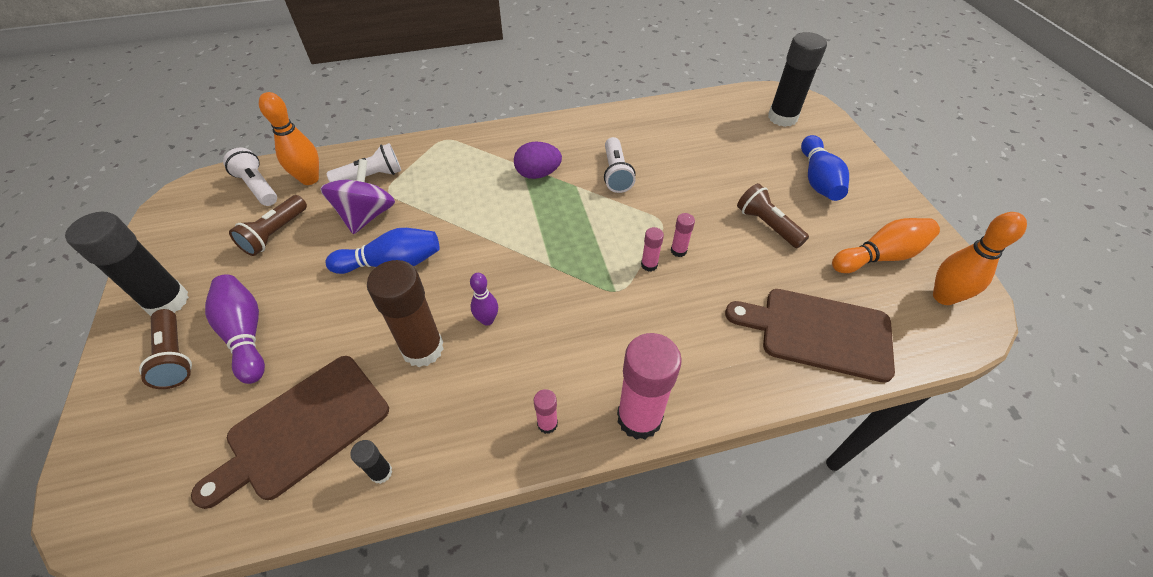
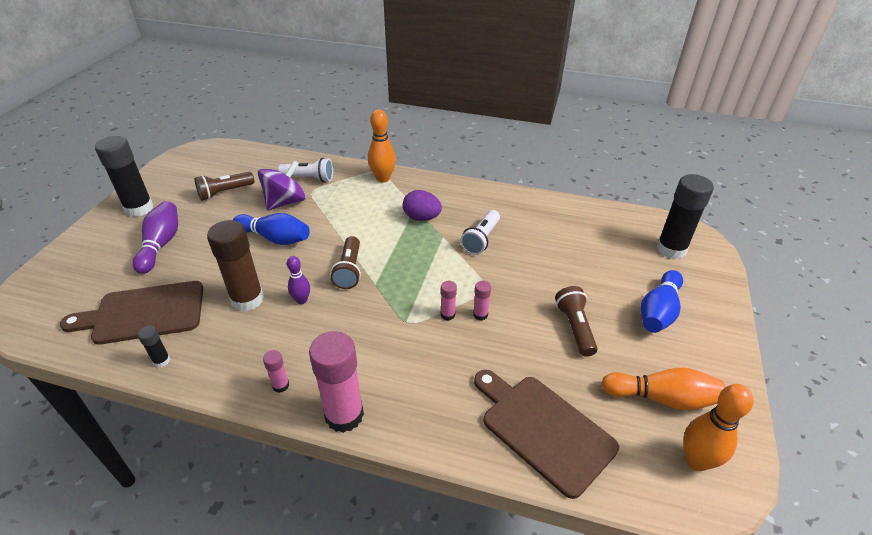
camera: 30 degrees right, 10 degrees down
(175, 356) = (117, 241): brown flashlight -> brown flashlight (349, 270)
(258, 187) = (239, 160): white flashlight -> none
(310, 179) = (272, 166): orange bowling pin -> orange bowling pin (383, 178)

